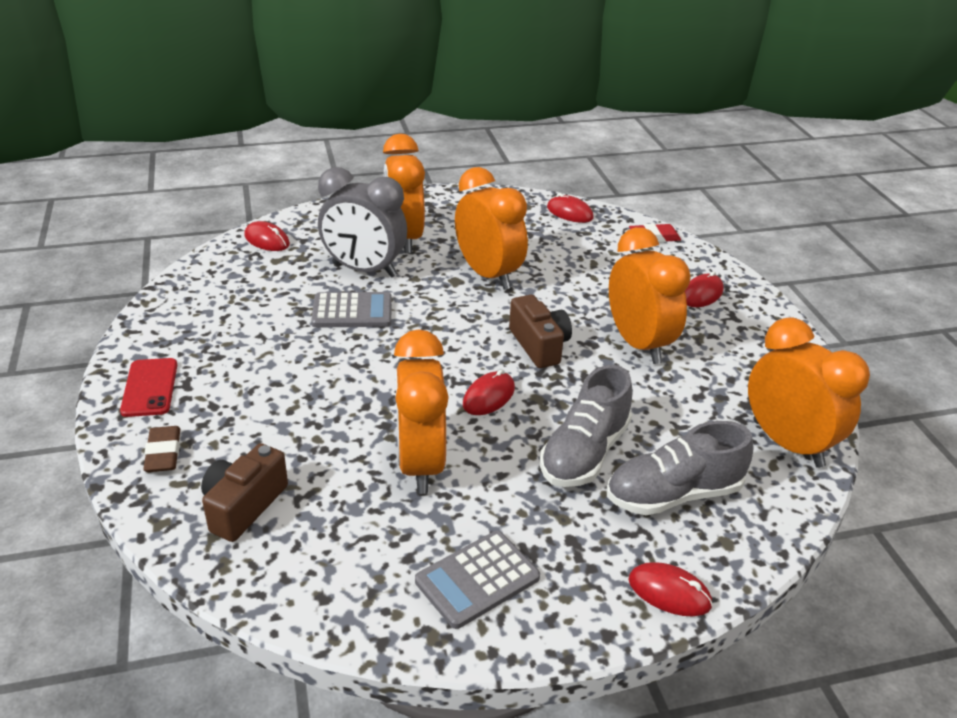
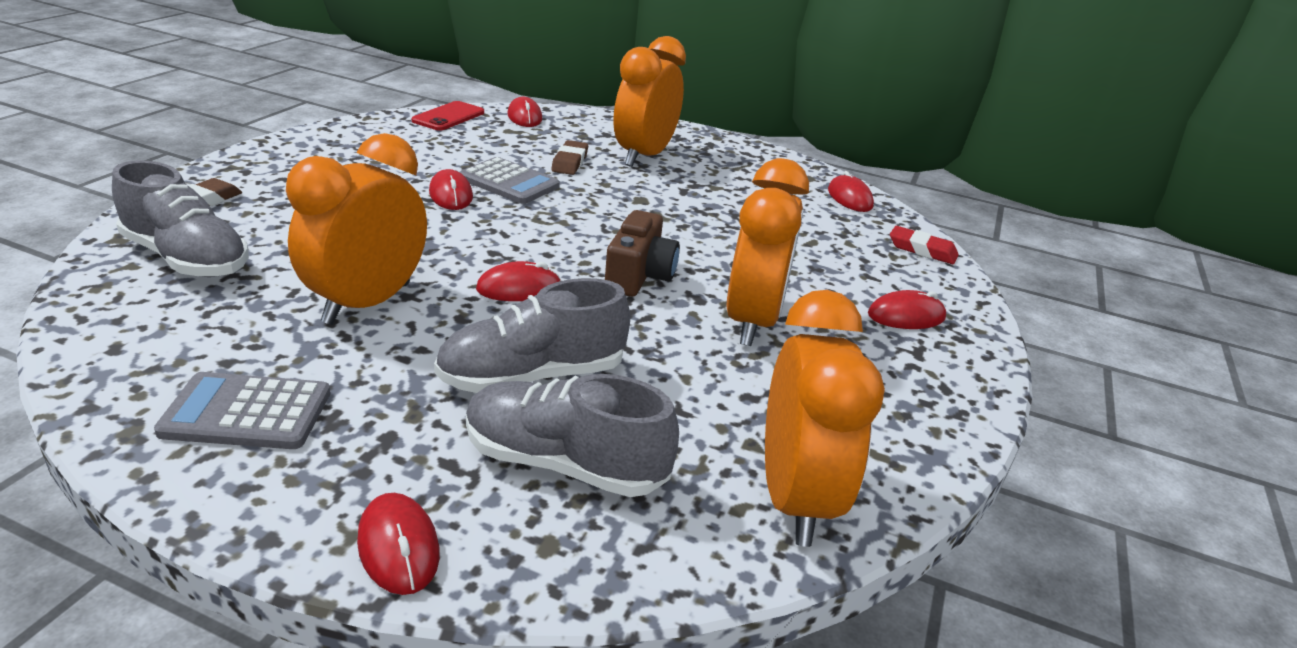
camera: 35 degrees right, 5 degrees down
(150, 387) = (272, 162): red phone -> red phone (448, 117)
(243, 506) = (187, 259): brown camera -> grey shoe
(331, 345) = (451, 195): none -> red mouse
(364, 270) = (569, 162): grey clock -> brown eraser
(488, 275) = (680, 208): orange clock -> none

